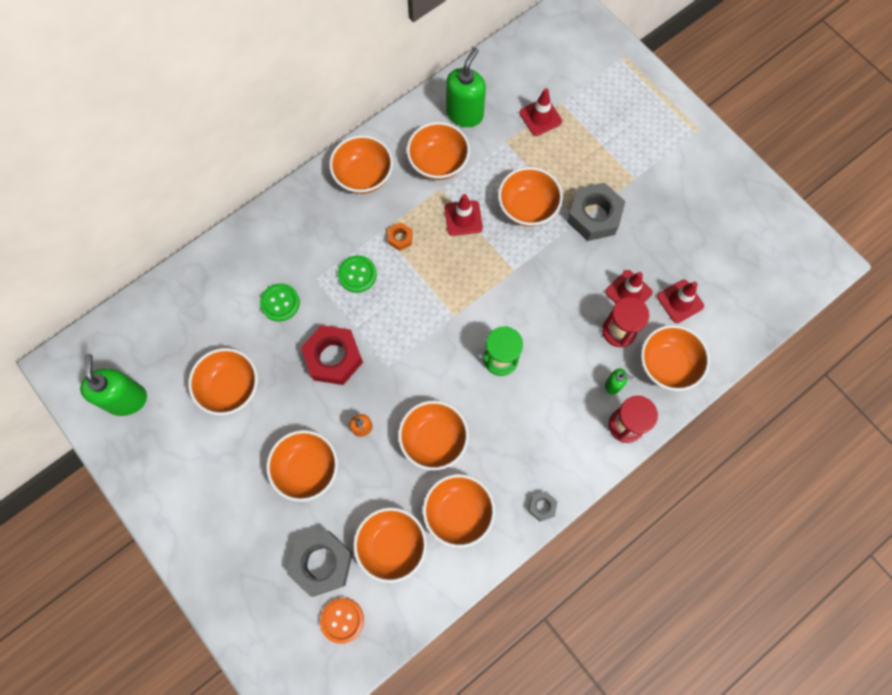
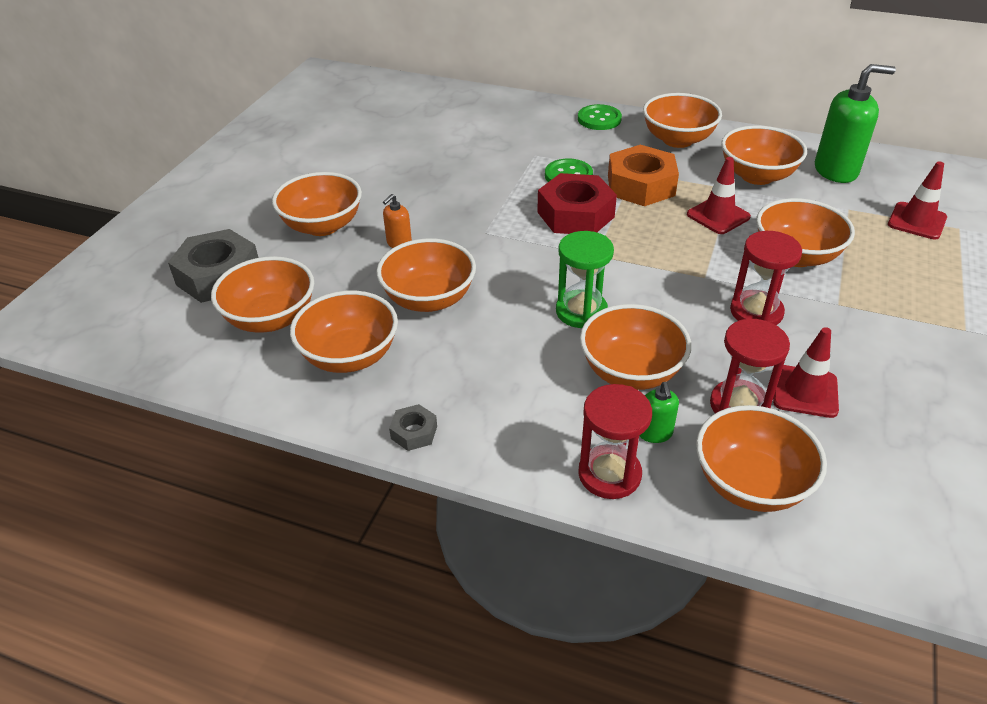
camera: 60 degrees right, 30 degrees down
(126, 399) = (317, 109): green soap dispenser -> none
(230, 387) = (373, 152): orange bowl -> orange bowl (631, 372)
(280, 303) = (488, 146): green button -> green button (599, 119)
(333, 357) = (462, 196): red nut -> red nut (575, 214)
(342, 620) = (156, 316): orange button -> none
(400, 238) = (640, 185): orange nut -> orange nut, size x2.13
(559, 267) = (756, 312): none -> red hourglass
(594, 216) = (863, 314): grey nut -> none
(680, 301) = (861, 455): red traffic cone -> none

